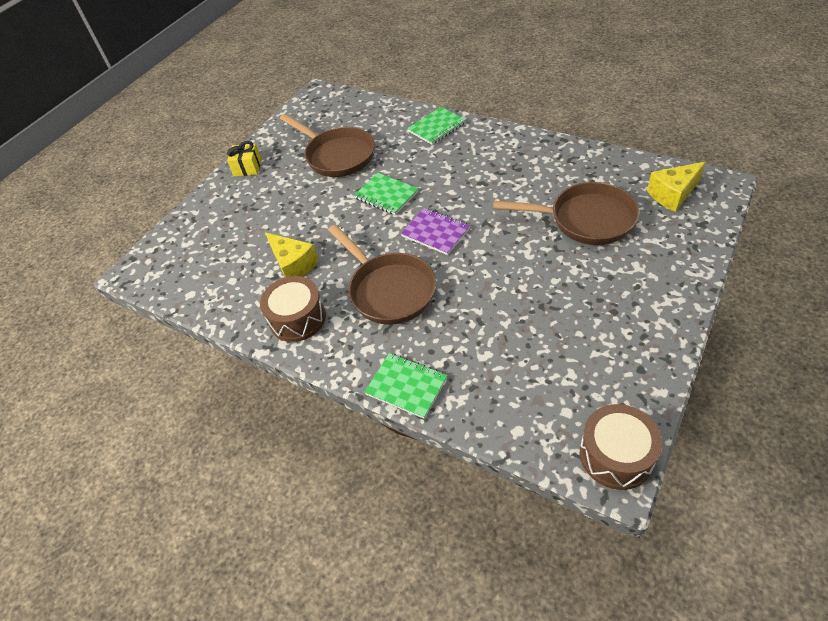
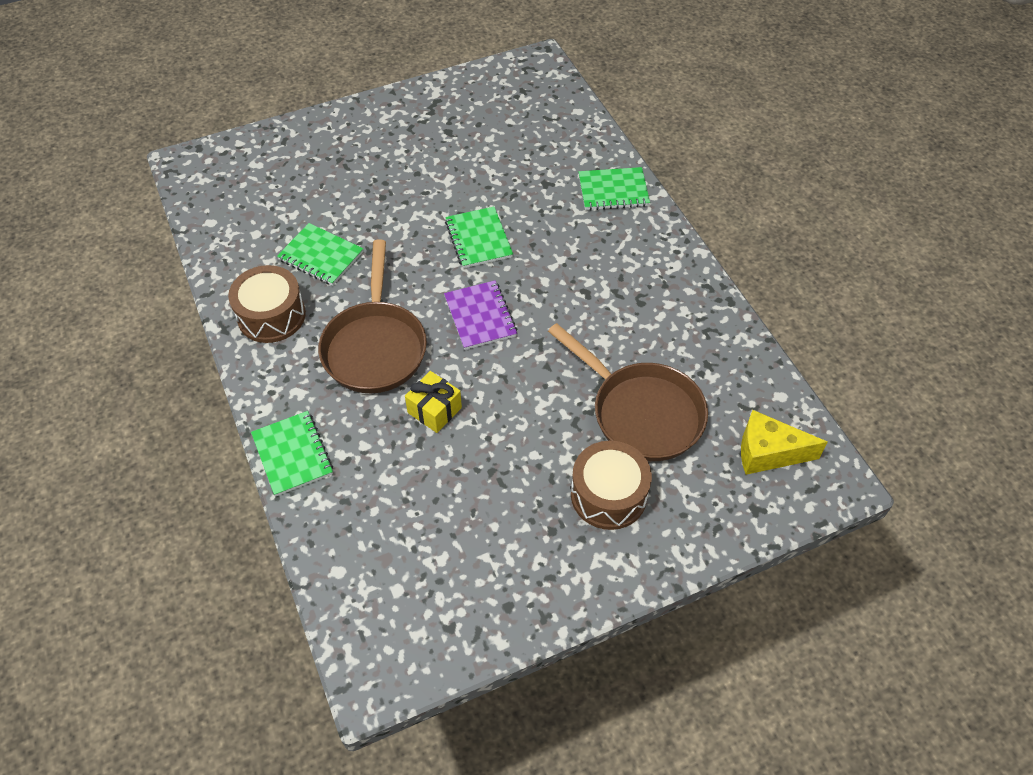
camera: 30 degrees right, 5 degrees up
(247, 168) = (384, 113): yellow gift -> yellow gift (434, 410)
(293, 265) = (321, 256): yellow cheese -> green notebook
(337, 155) = (480, 157): brown pan -> none
(616, 455) = (393, 663): brown drum -> brown drum (608, 495)

